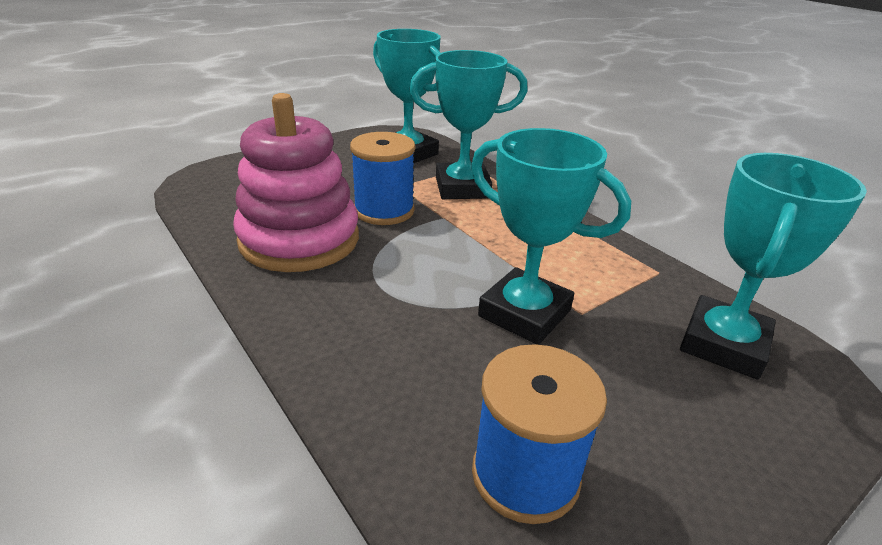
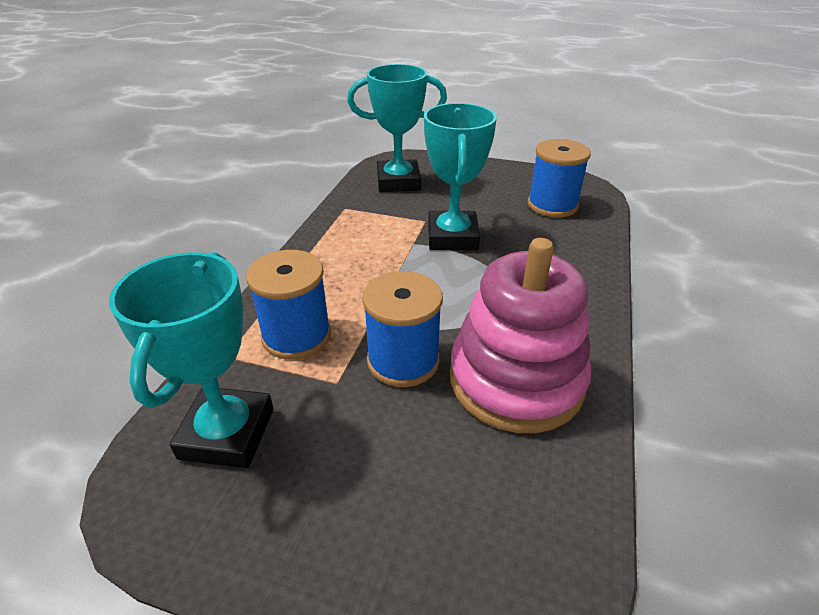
camera: 125 degrees left, 5 degrees up
(462, 188) = (296, 336): turquoise trophy -> blue spool

